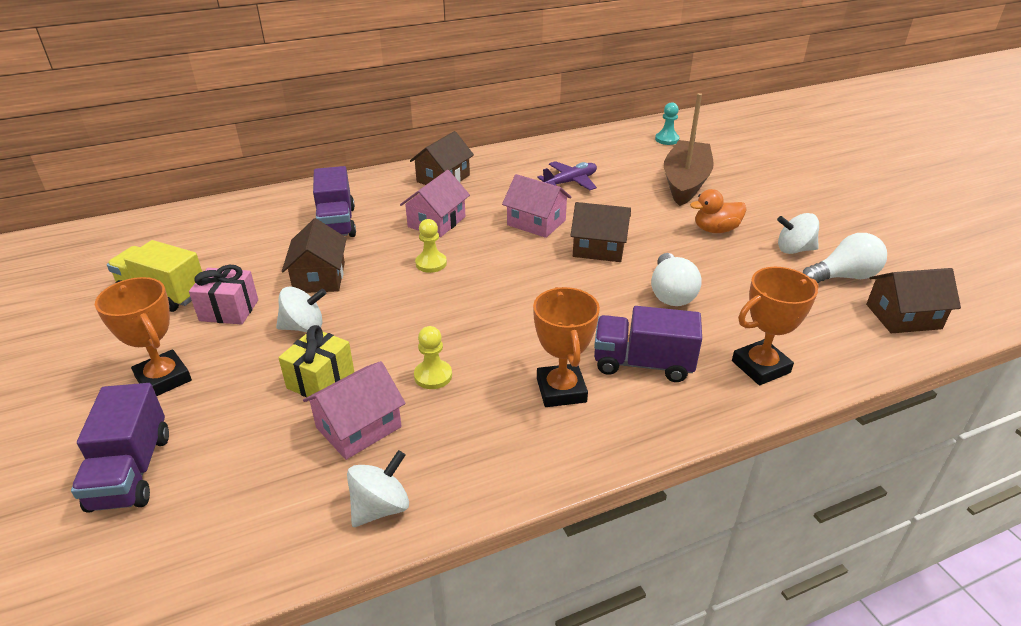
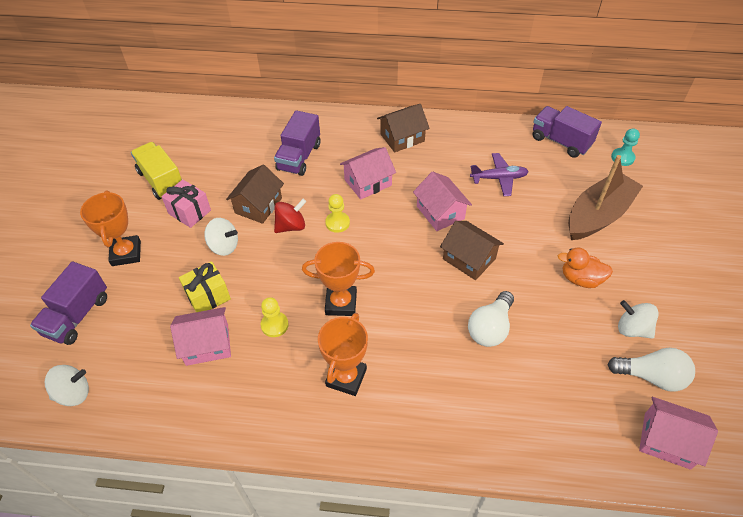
camera: 30 degrees right, 15 degrees up
(377, 283) = (291, 226): none -> red spinning top
(380, 507) = (183, 410): white spinning top -> white spinning top (74, 393)
(642, 363) = (418, 383): purple truck -> purple truck (560, 142)
(760, 367) = (502, 428): orange trophy -> orange trophy (341, 303)
(903, 316) = (667, 440): brown house -> pink house

